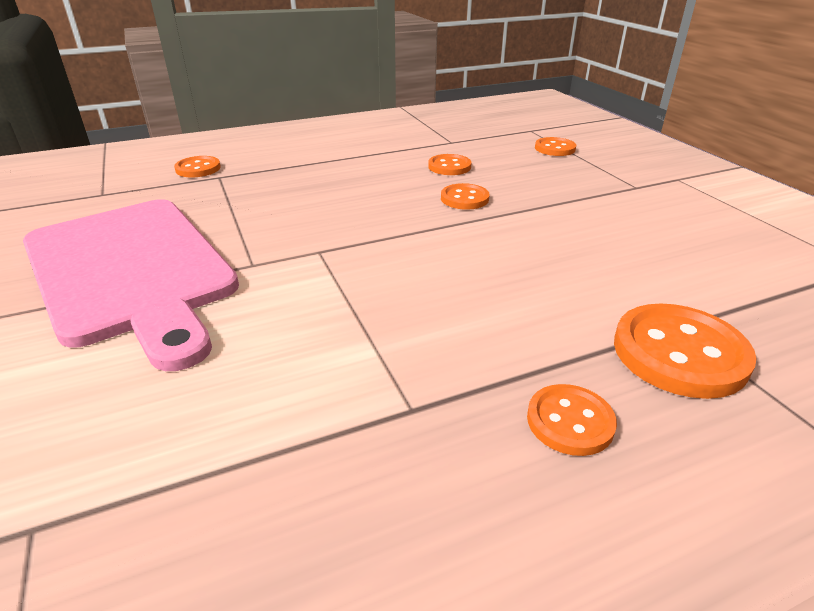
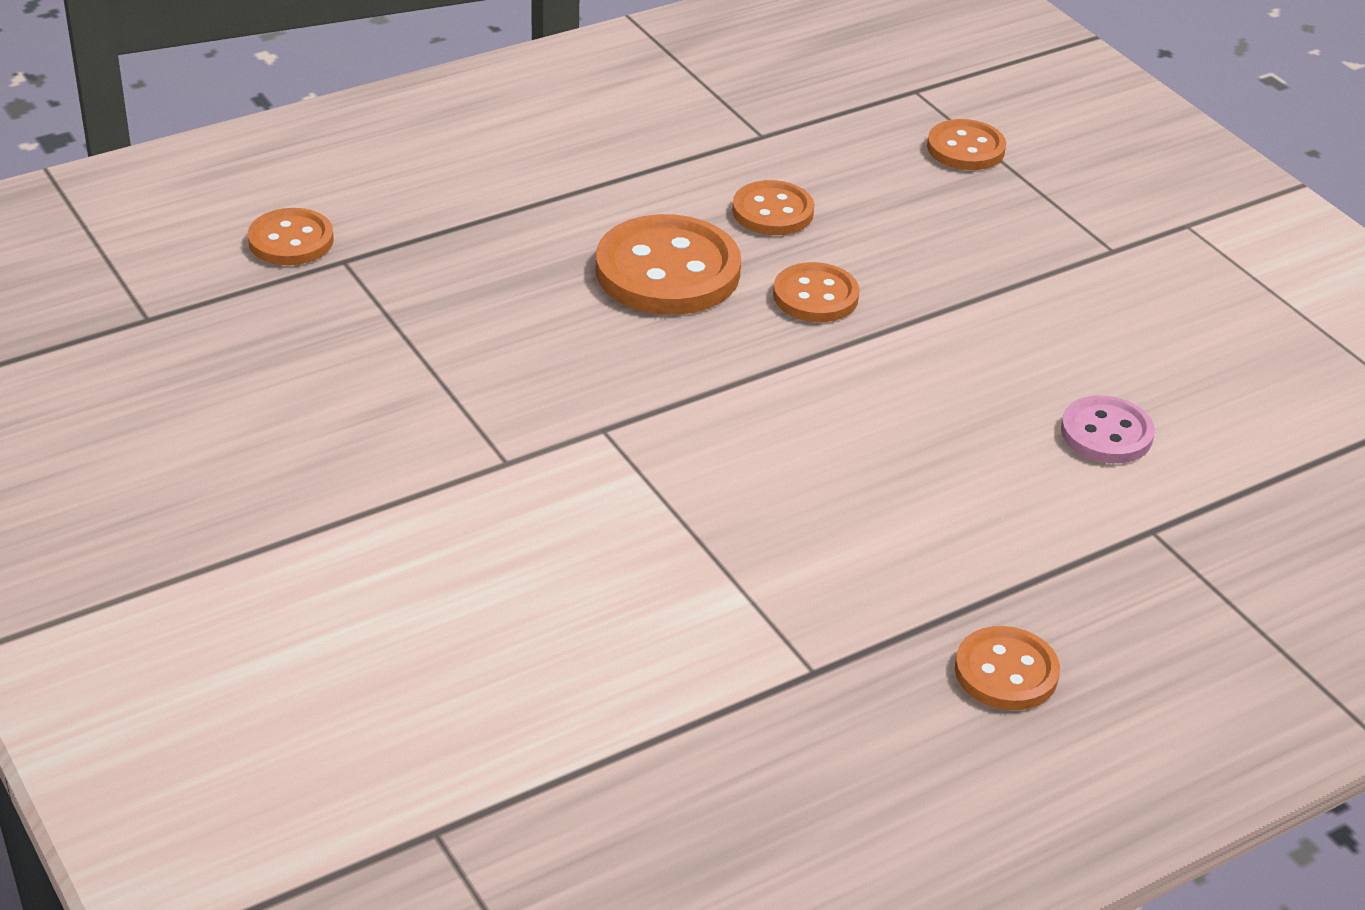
camera: 10 degrees left, 5 degrees up
(131, 270) = (319, 486): pink cutting board -> none
(641, 268) = (1106, 433): none -> pink button
(679, 353) = (1145, 571): orange button -> orange button (667, 271)

